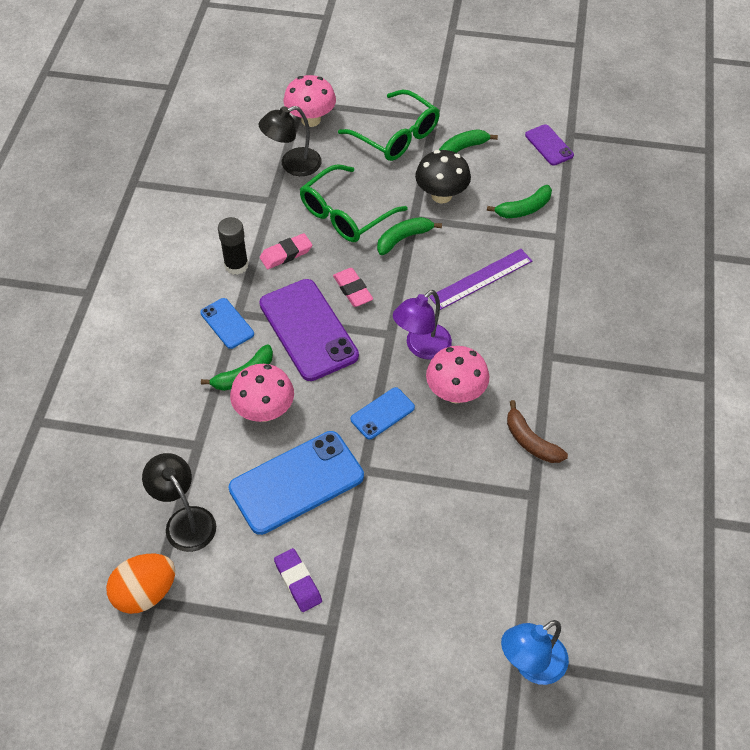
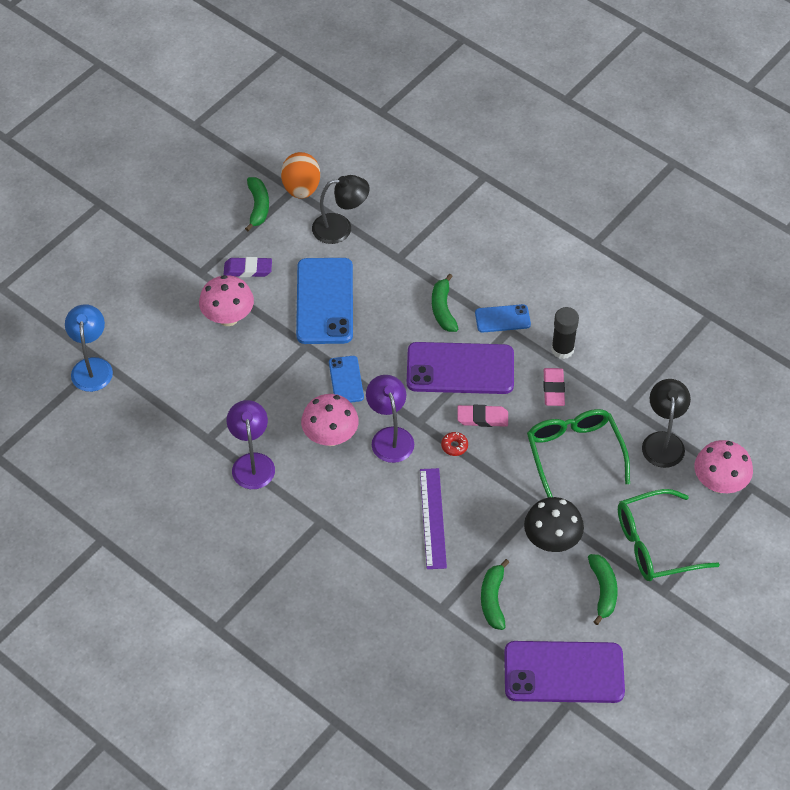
camera: 120 degrees right, 0 degrees up
(264, 411) = (400, 308): pink mushroom -> pink mushroom (228, 318)
(397, 296) = (454, 446): none -> red donut
(403, 238) = (517, 483): green banana -> green banana (258, 207)
(531, 441) = (252, 463): brown banana -> purple lamp
(549, 145) = (563, 672): purple phone -> purple phone, size x1.96

